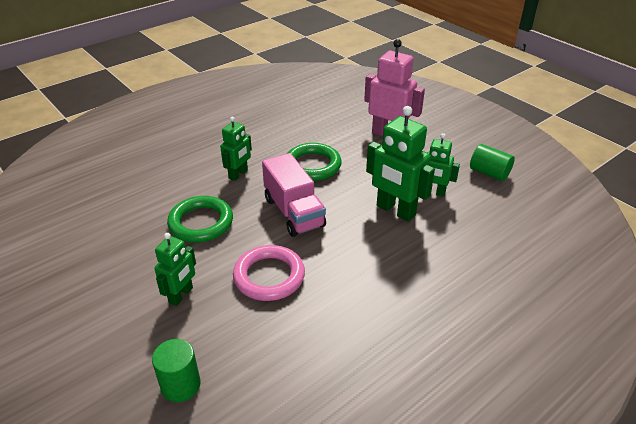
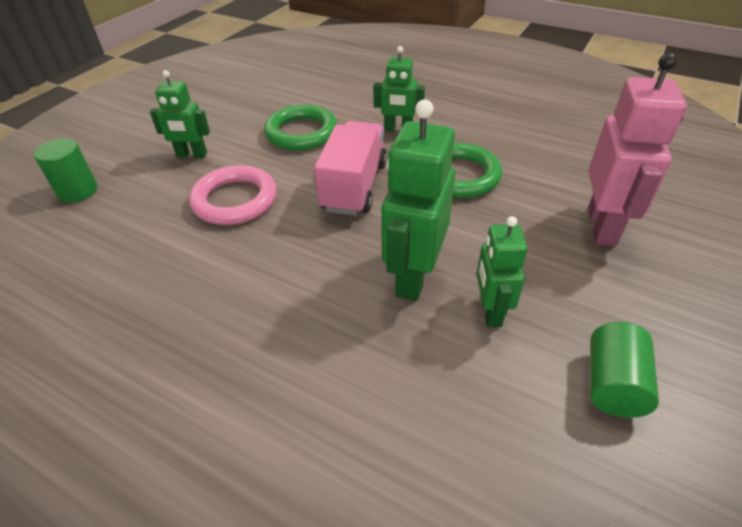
camera: 70 degrees right, 5 degrees up
(294, 212) = (354, 186): pink truck -> pink truck turned 150 degrees clockwise

